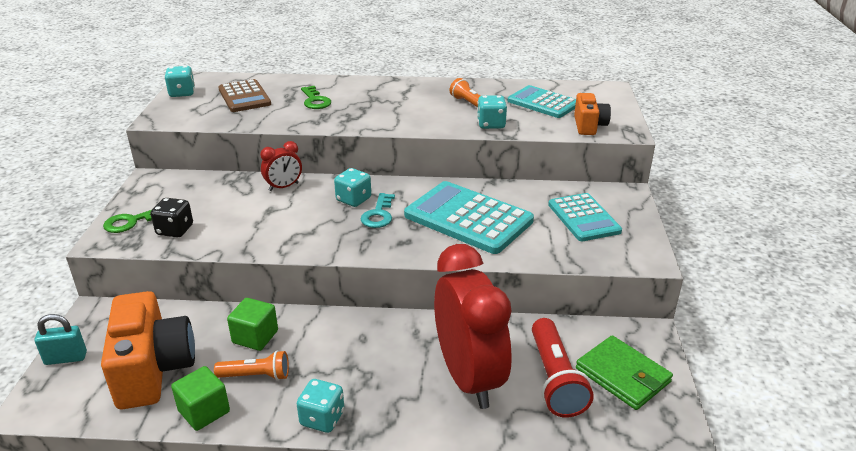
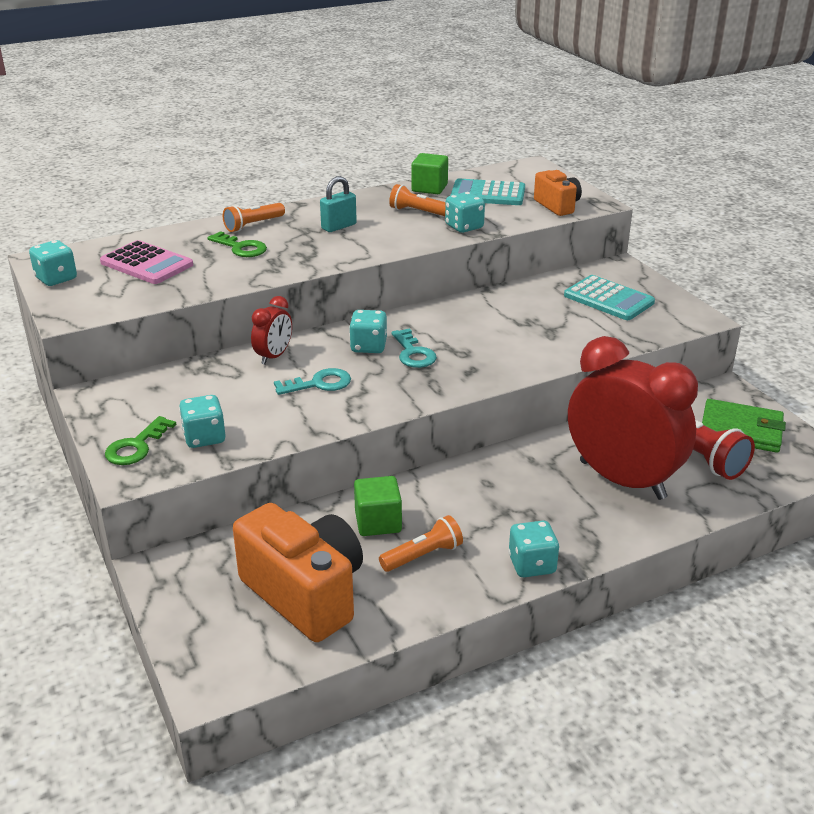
camera: 30 degrees left, 0 degrees up
(66, 358) = (185, 624): turquoise padlock -> turquoise padlock (339, 226)
(175, 230) = (204, 437): black dice -> turquoise dice
(204, 411) = (409, 607): green cube -> green cube (429, 188)
(244, 97) = (146, 264): brown calculator -> pink calculator
(288, 216) = (319, 384): none -> turquoise key
(344, 86) = (253, 225): none -> orange flashlight
(468, 218) = (506, 330): turquoise calculator -> none

